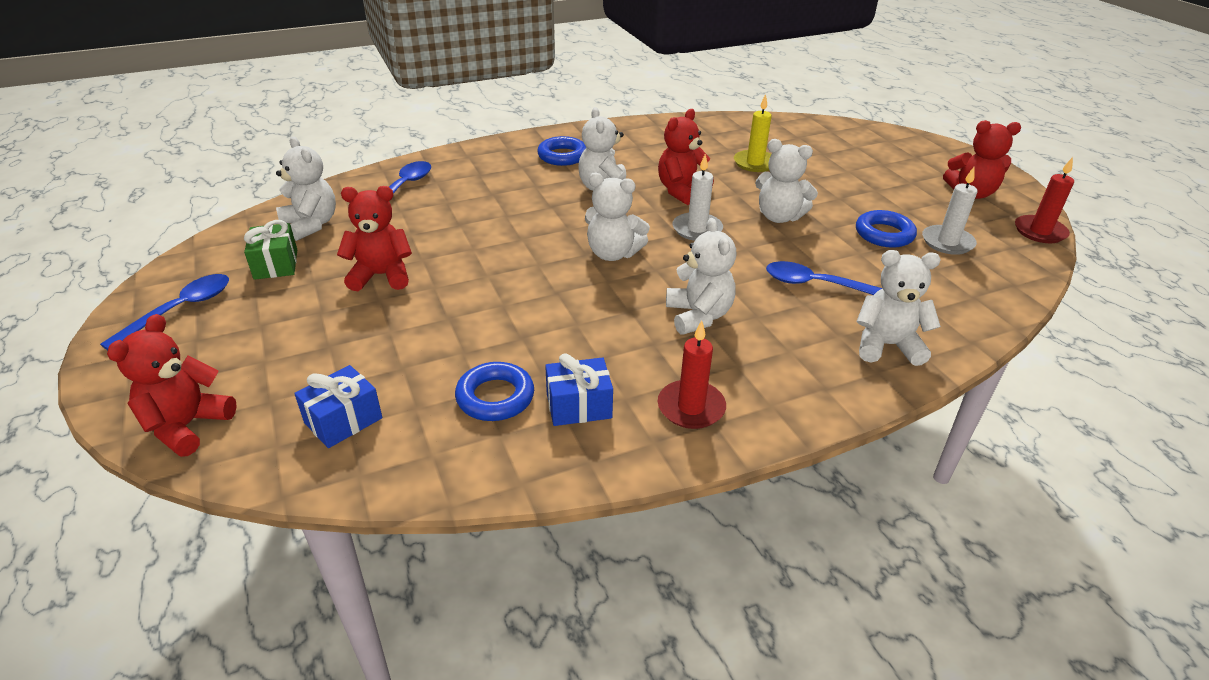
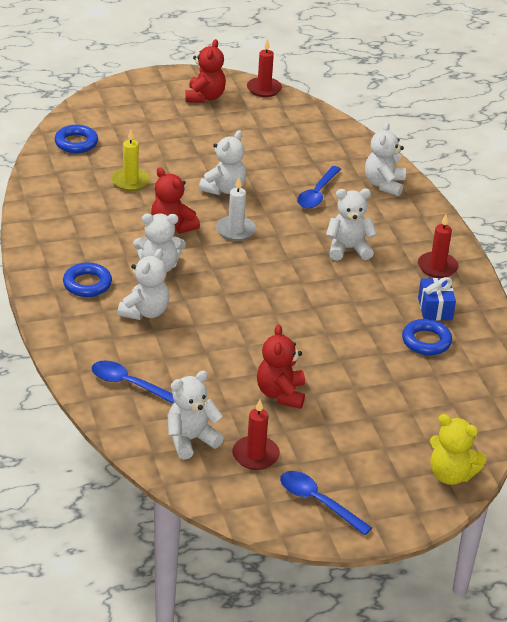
camera: 85 degrees left, 0 degrees up
(187, 426) = (451, 475): red teddy bear -> yellow teddy bear
(276, 264) = (255, 455): green gift -> red candle
(343, 420) = (446, 405): blue gift -> none
(613, 254) = (265, 275): white teddy bear -> white teddy bear (145, 312)
(884, 234) = (257, 150): blue ring -> blue ring (76, 143)
(947, 242) = (272, 128): white candle -> none

